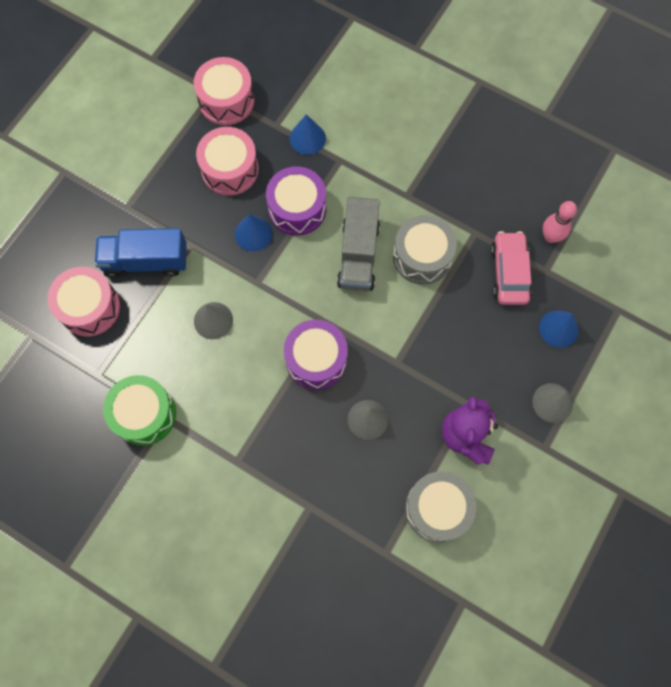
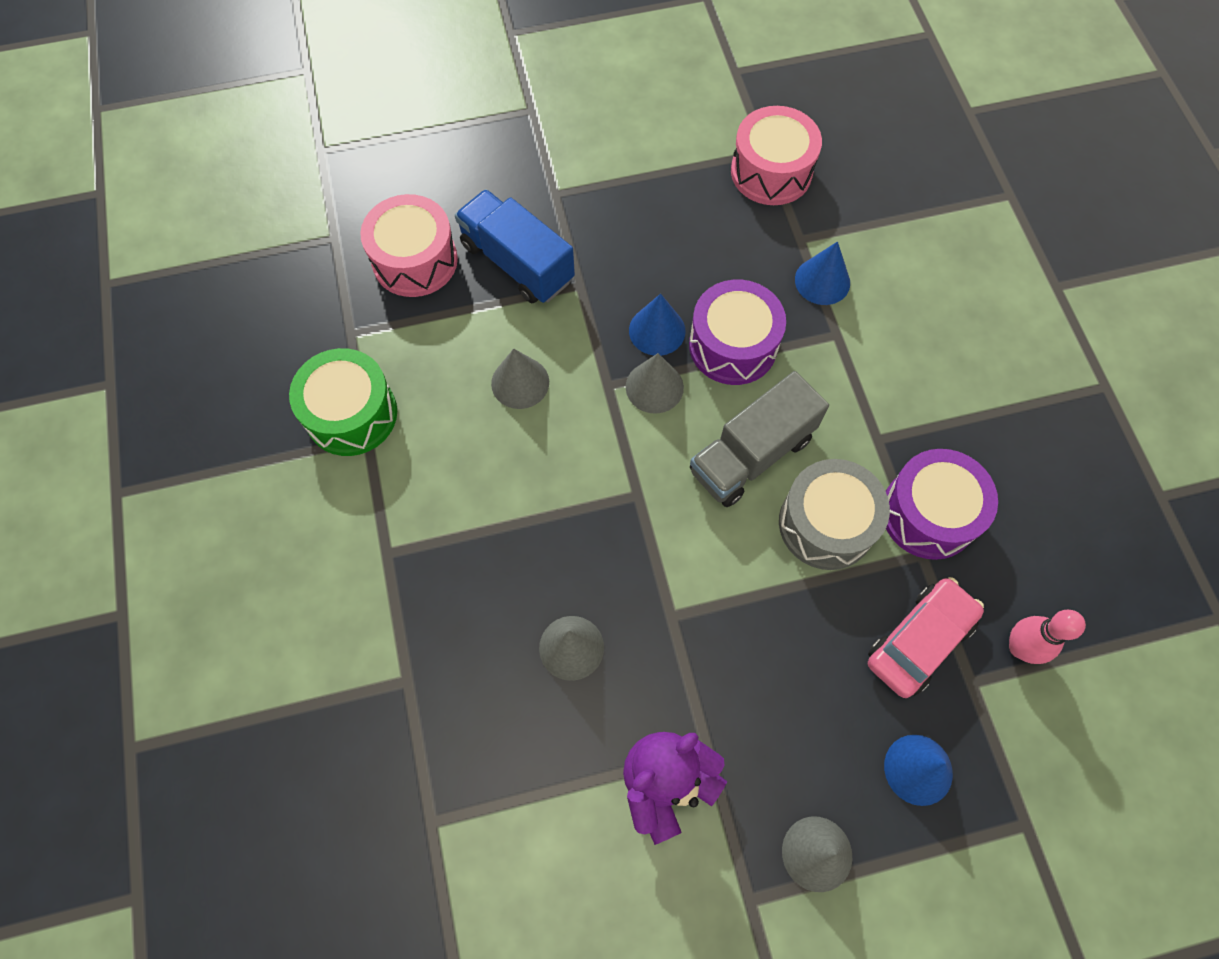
camera: 45 degrees right, 5 degrees down
(230, 169) = (701, 244): pink drum -> none
(281, 263) = (654, 387): none -> grey cone
(316, 359) = (584, 525): purple drum -> purple drum (928, 514)
(437, 508) = (543, 834): grey drum -> none

